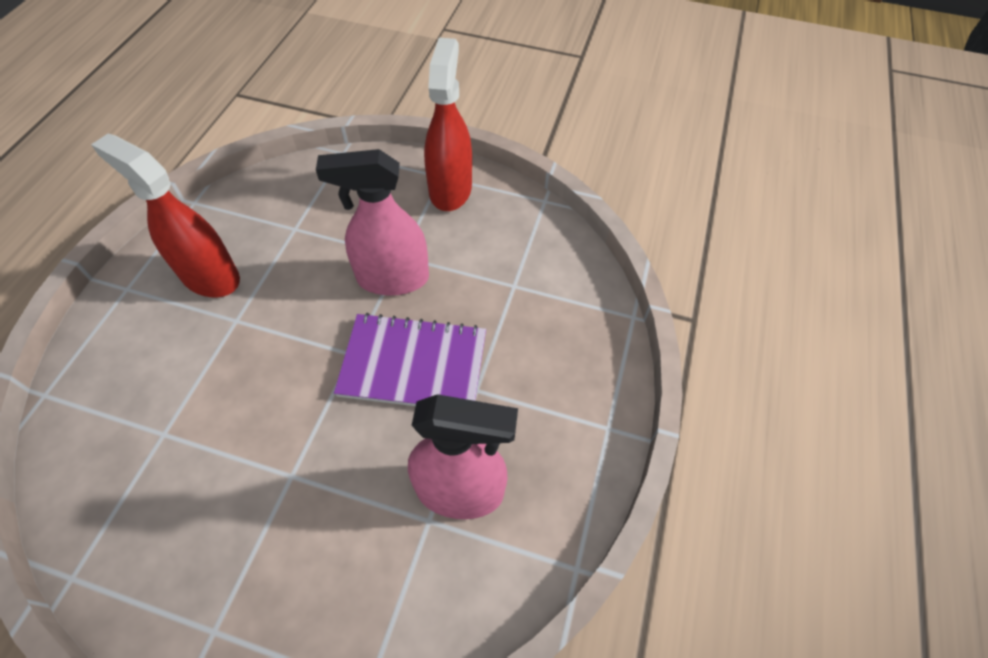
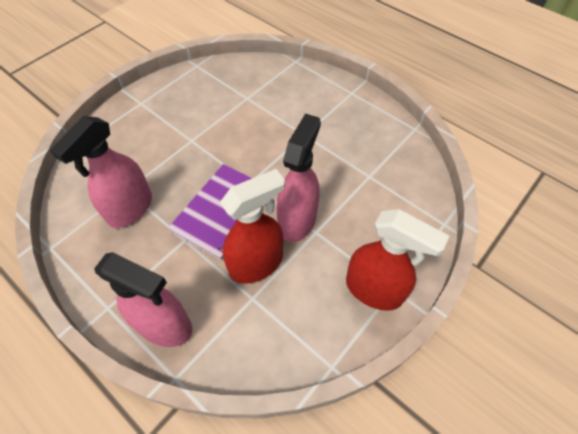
camera: 115 degrees right, 0 degrees up
(210, 276) = (344, 127): red spray bottle -> red spray bottle (256, 264)
(590, 354) = (164, 325): none -> pink spray bottle

